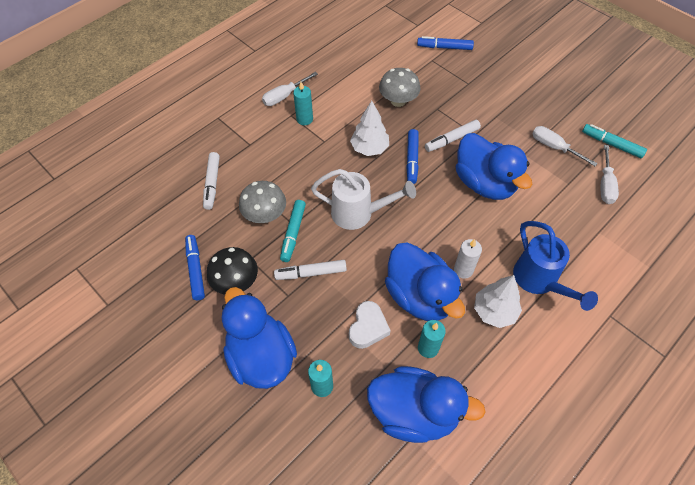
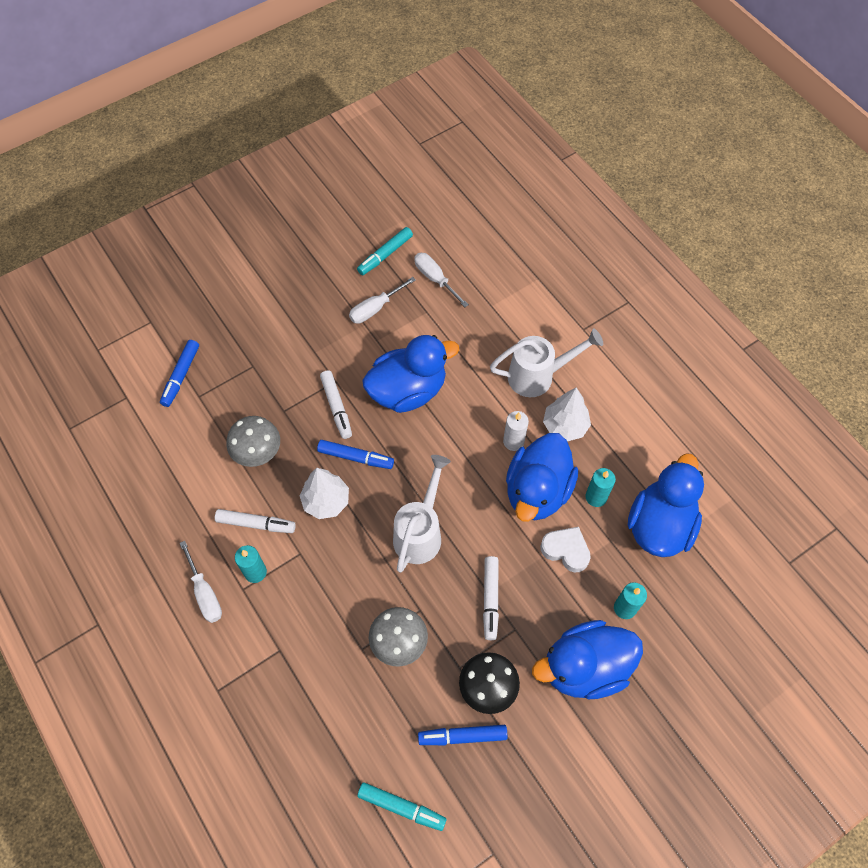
camera: 80 degrees left, 5 degrees up
(212, 183) = (334, 706): white marker -> white marker (256, 524)
(293, 233) = (433, 612): turquoise marker -> turquoise marker (401, 807)
(420, 296) = (537, 491): blue duck -> blue duck turned 135 degrees clockwise
(539, 281) = (538, 376): blue watering can -> white watering can
(605, 184) = (435, 279): white screwdriver -> white screwdriver turned 150 degrees counterclockwise

